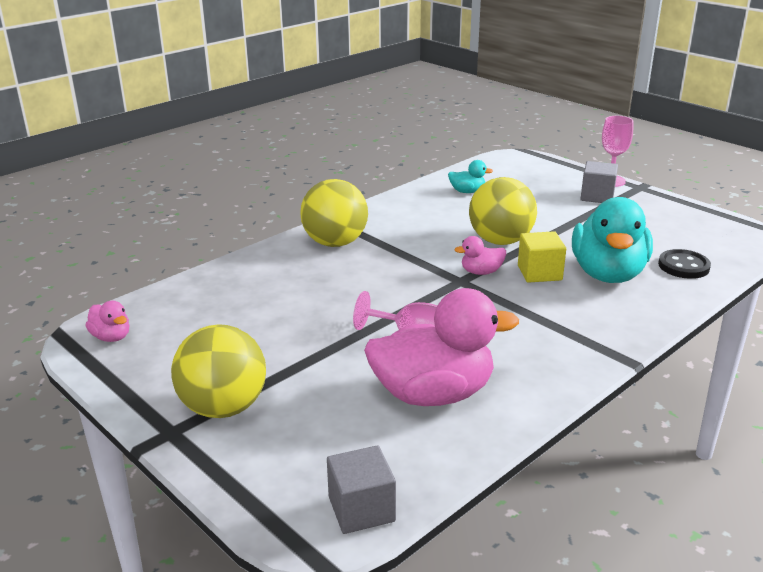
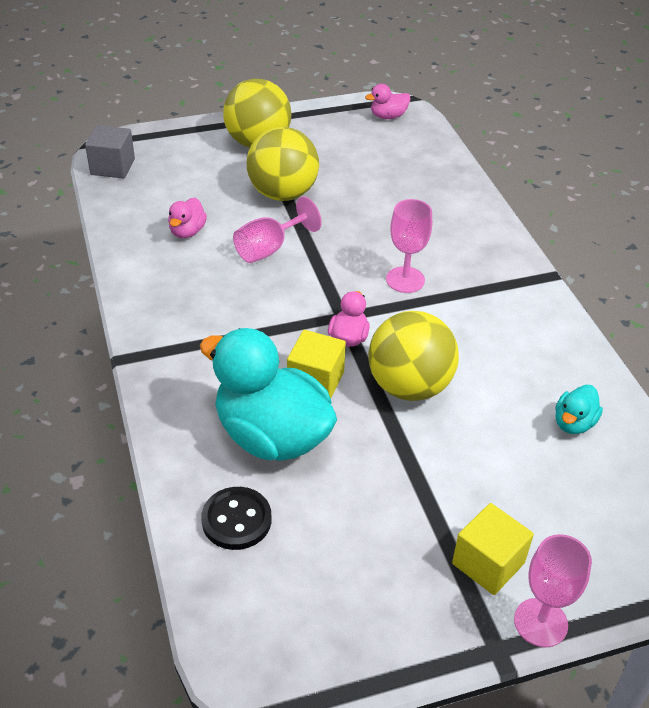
camera: 115 degrees right, 15 degrees up
(335, 243) = (481, 262): yellow ball -> yellow ball (283, 194)
(389, 266) = (405, 280): none -> pink goblet
(433, 394) = (187, 232): pink duck -> pink duck, size x0.44
(597, 196) = (488, 563): grey cube -> yellow cube

